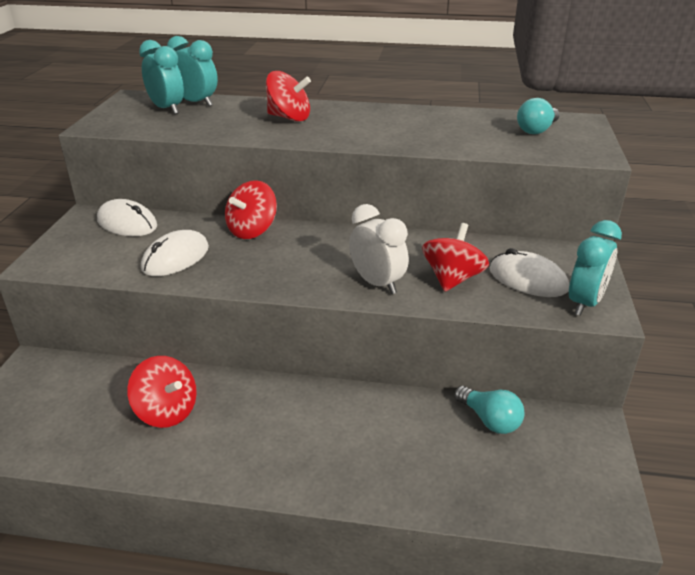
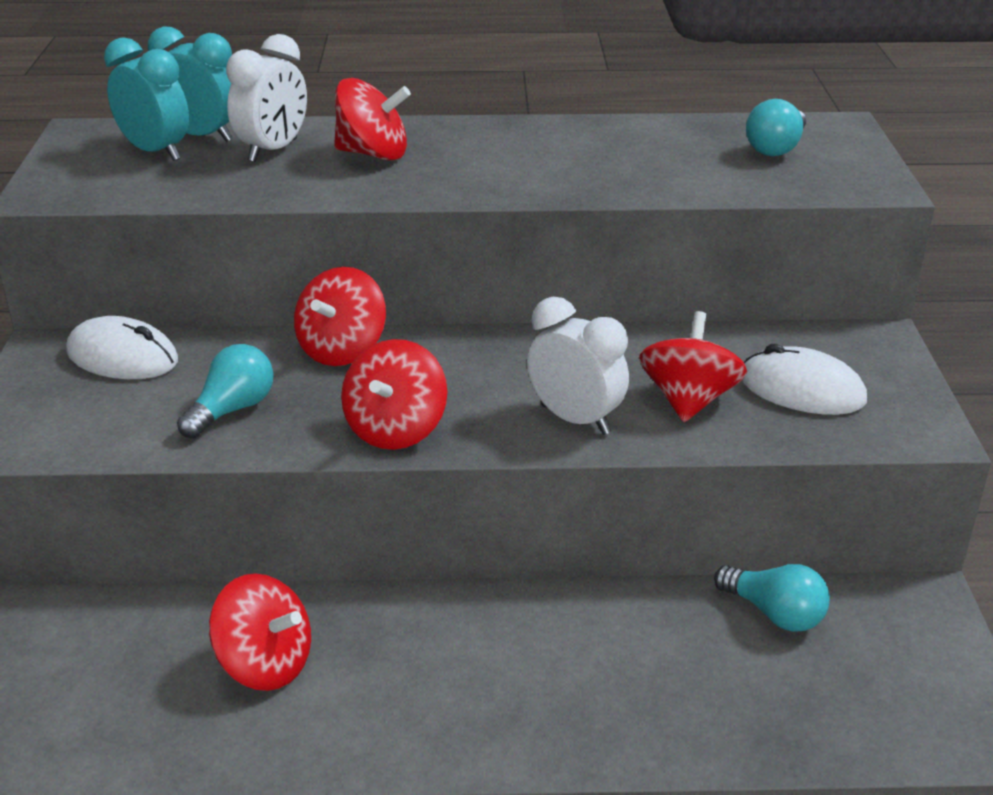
camera: 10 degrees left, 0 degrees up
(176, 258) = (232, 410): white mouse -> turquoise light bulb
(233, 112) = (273, 151): none -> white clock
(266, 278) = (396, 429): none -> red spinning top
(585, 303) = (895, 418): turquoise clock -> none

